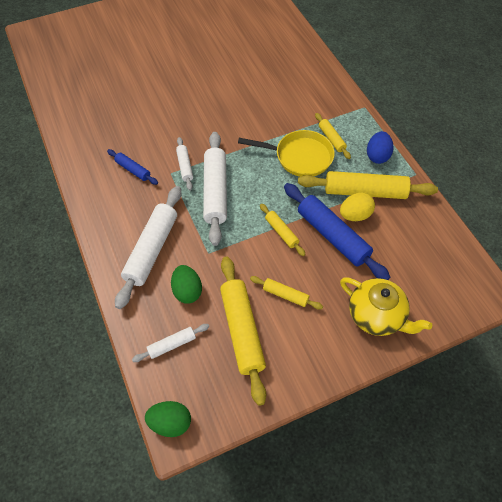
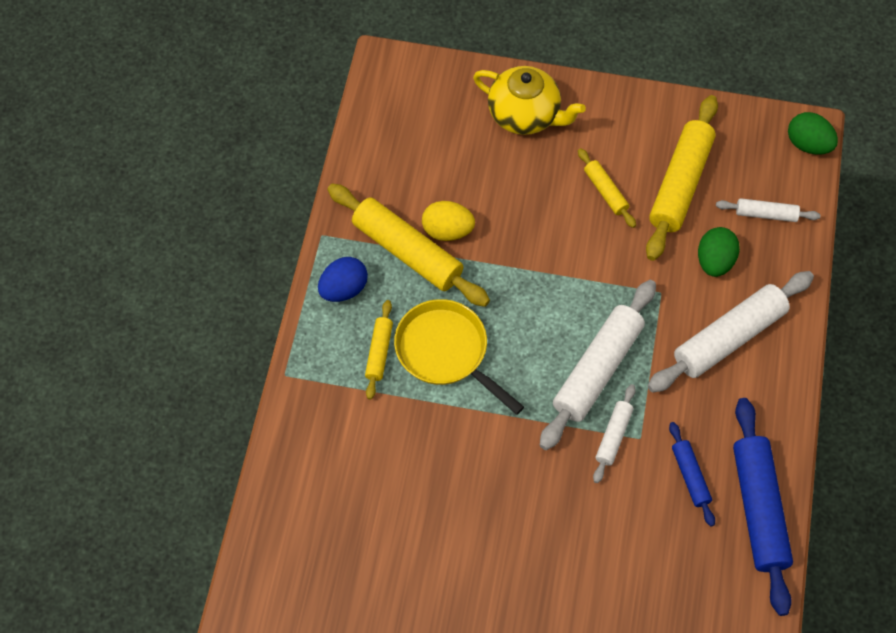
camera: 145 degrees left, 5 degrees up
(281, 232) = (553, 264): yellow rolling pin -> none
(332, 236) = (497, 222): blue rolling pin -> blue rolling pin (759, 509)
(376, 316) = (525, 115): yellow teapot -> yellow teapot turned 135 degrees clockwise

